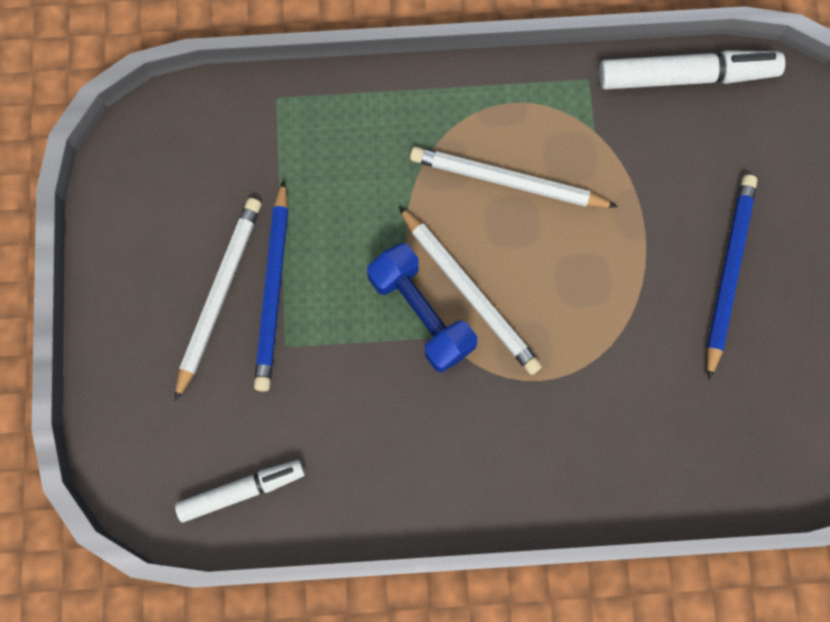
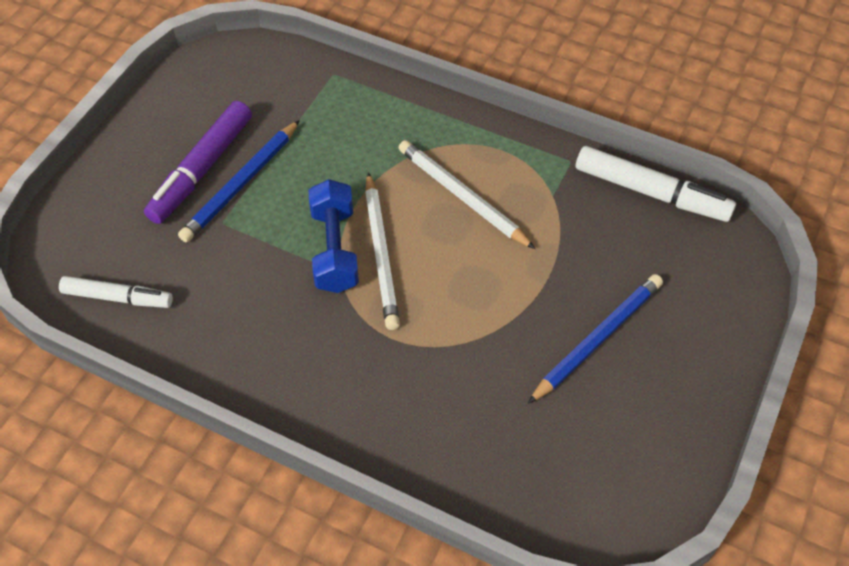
camera: 30 degrees right, 20 degrees down
(219, 295) = (201, 169): white pencil -> purple marker

